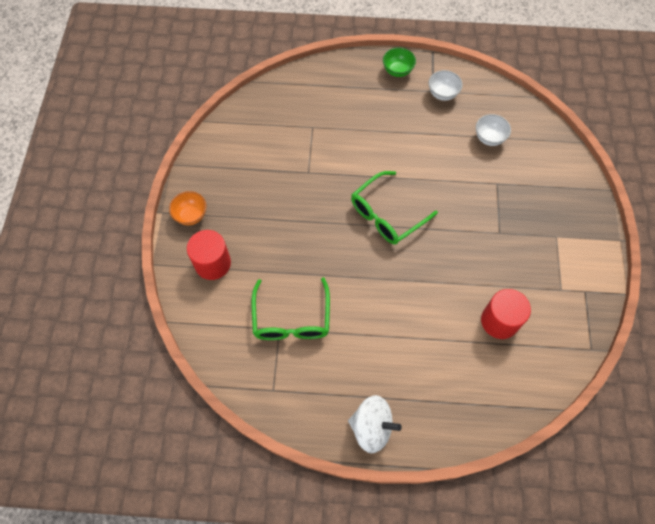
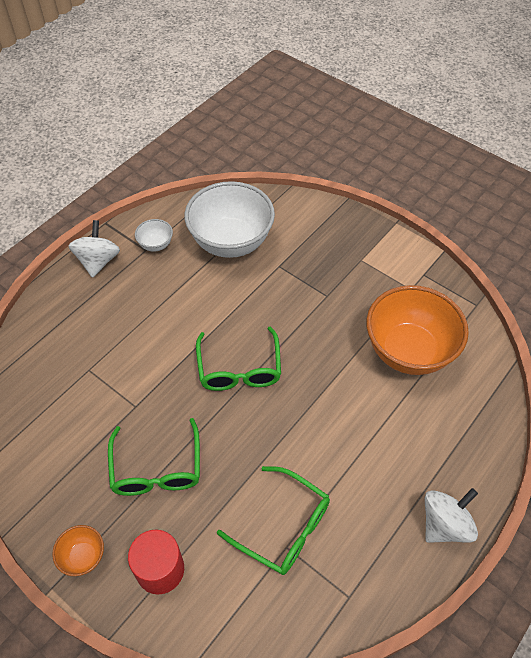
camera: 55 degrees left, 10 degrees down
(275, 215) = (157, 468): none -> green glasses
(397, 71) = (98, 261): green bowl -> white spinning top
(489, 138) = (231, 242): white bowl -> white bowl, size x2.32
(499, 321) = (408, 351): red cylinder -> orange bowl

